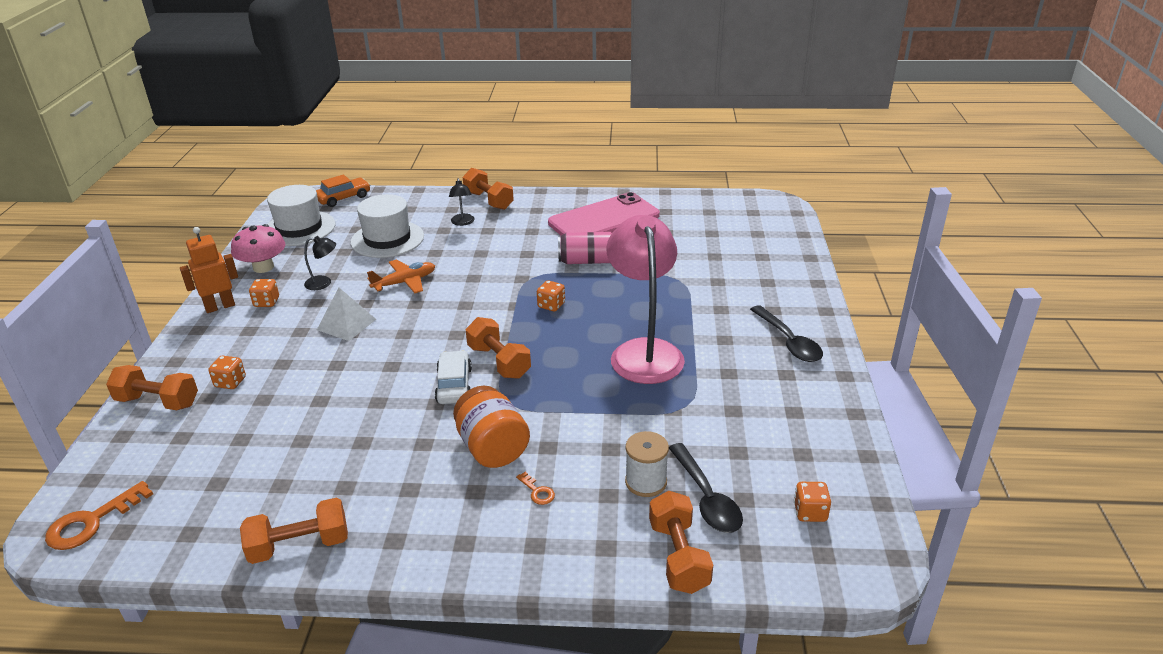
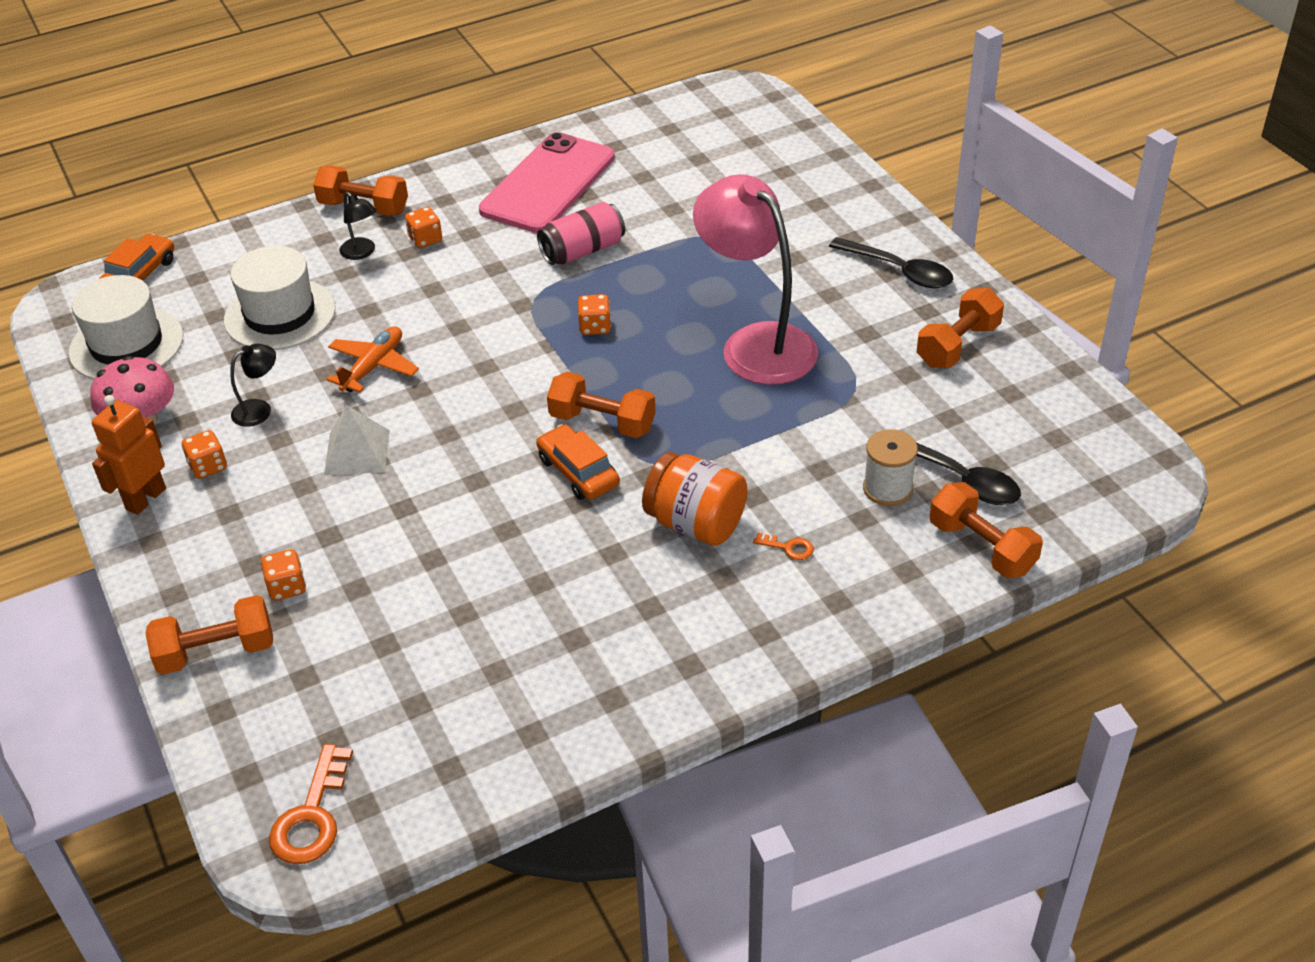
camera: 30 degrees left, 10 degrees up
(299, 545) = (593, 719): orange dumbbell -> orange dumbbell (958, 345)
(454, 385) = (578, 472): white car -> orange car
(810, 512) = (1063, 450): orange dice -> orange dice (425, 239)

